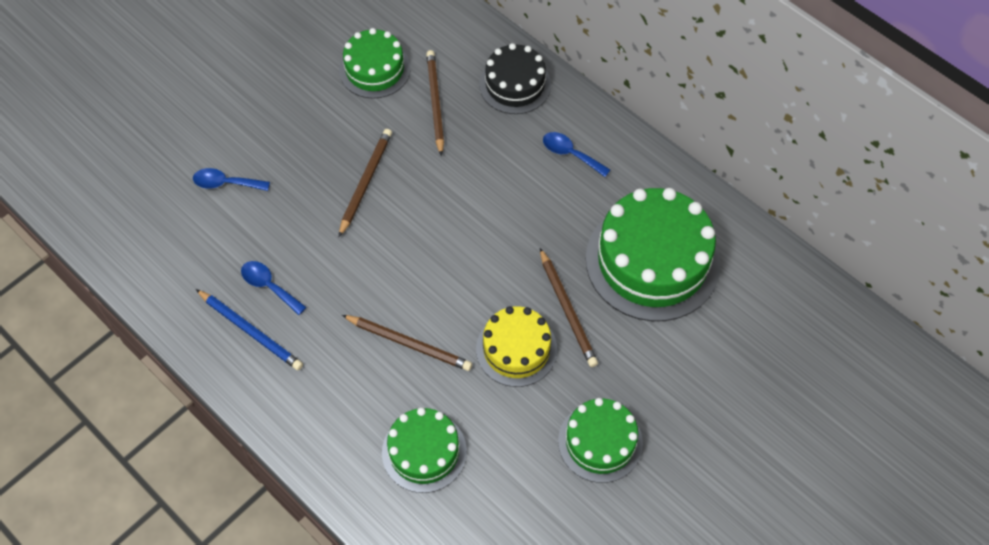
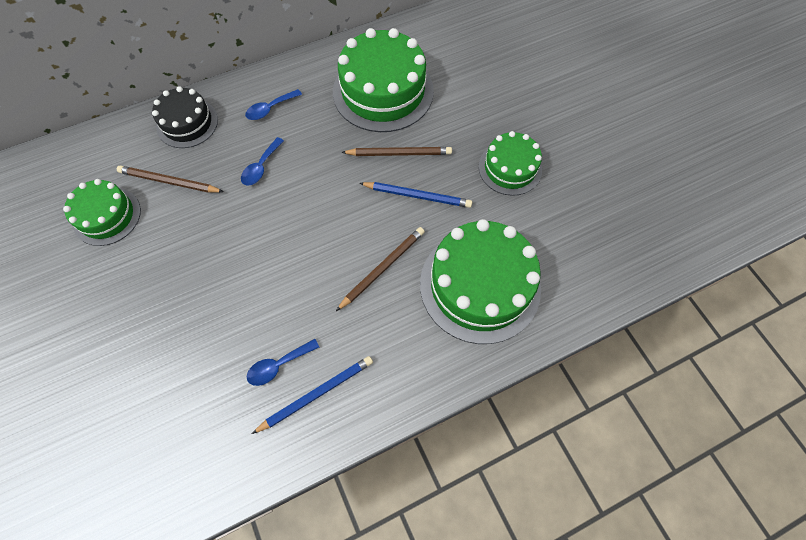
camera: 70 degrees left, 5 degrees up
(226, 183) = (150, 376): blue spoon -> blue spoon (261, 167)
(365, 182) = (215, 256): brown pencil -> none
(424, 452) = (480, 285): green cake -> green cake, size x1.72
(516, 349) = (417, 196): yellow cake -> blue pencil

